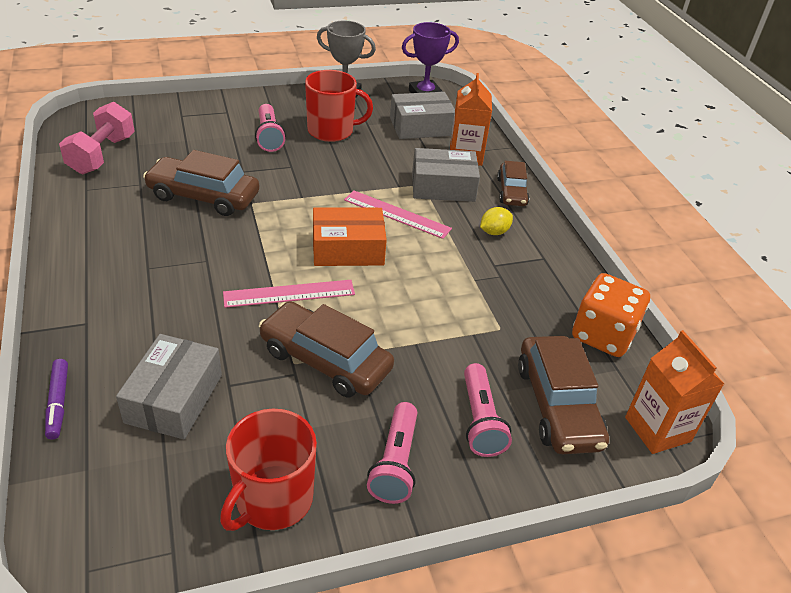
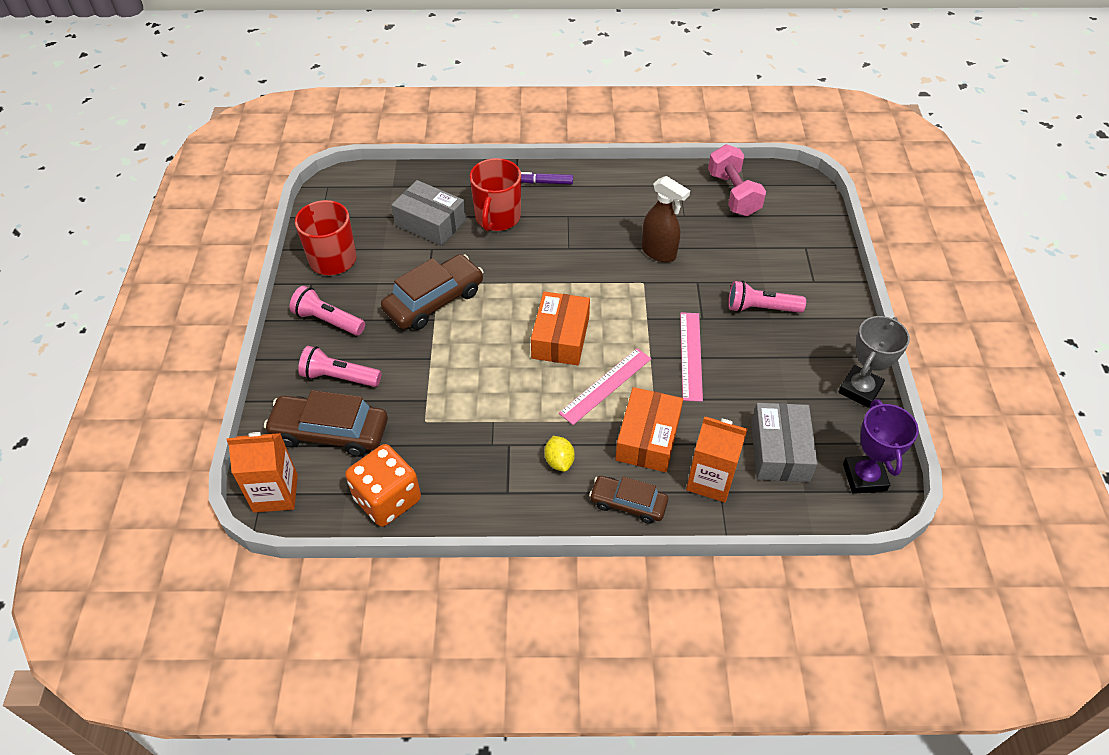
camera: 110 degrees right, 10 degrees up
(58, 403) = (448, 175): purple marker -> purple marker (543, 182)
(102, 155) = (733, 194): pink dumbbell -> pink dumbbell turned 45 degrees clockwise
(203, 196) = (659, 252): brown car -> brown spray bottle
(289, 293) = (514, 291): pink ruler -> pink ruler (691, 355)
(331, 131) = (771, 362): red mug -> red mug (497, 218)
(443, 187) = (647, 438): grey box -> orange box

